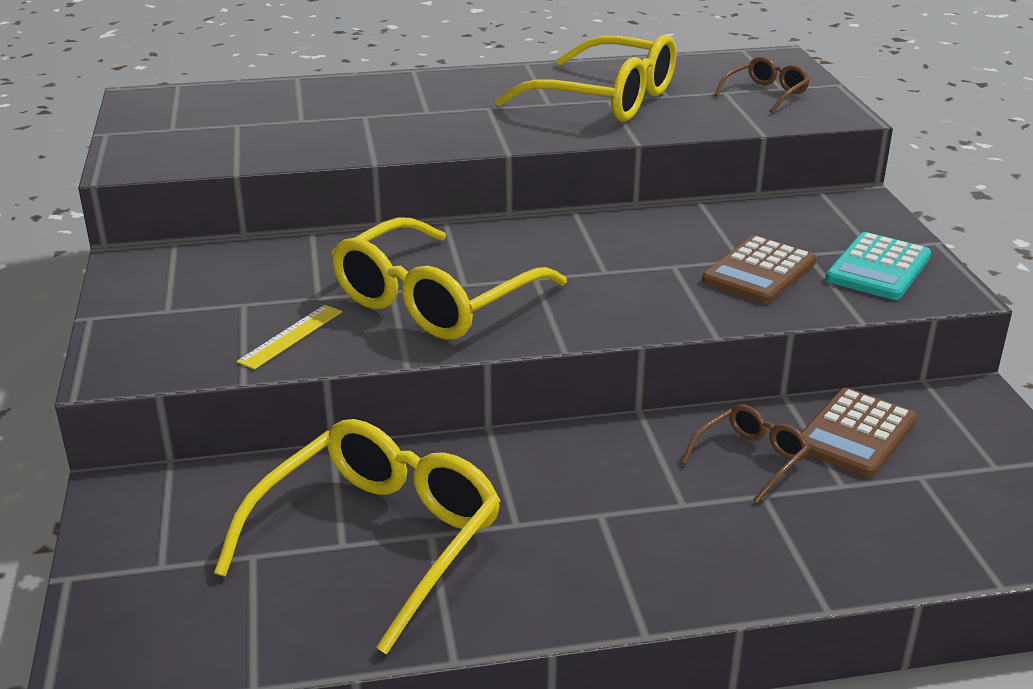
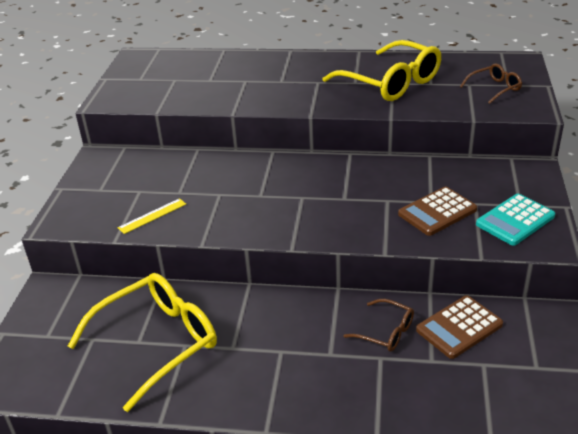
camera: 20 degrees right, 5 degrees up
(434, 301) = (238, 204): yellow glasses -> none
(751, 459) = (386, 332): brown glasses -> brown glasses turned 60 degrees clockwise

